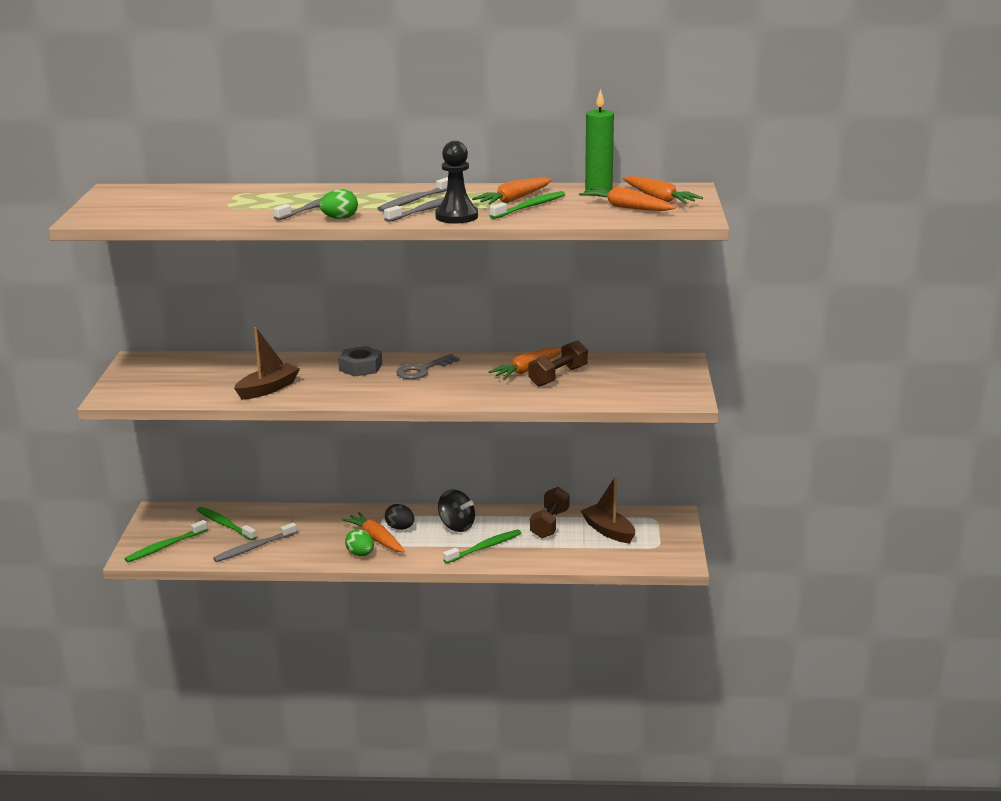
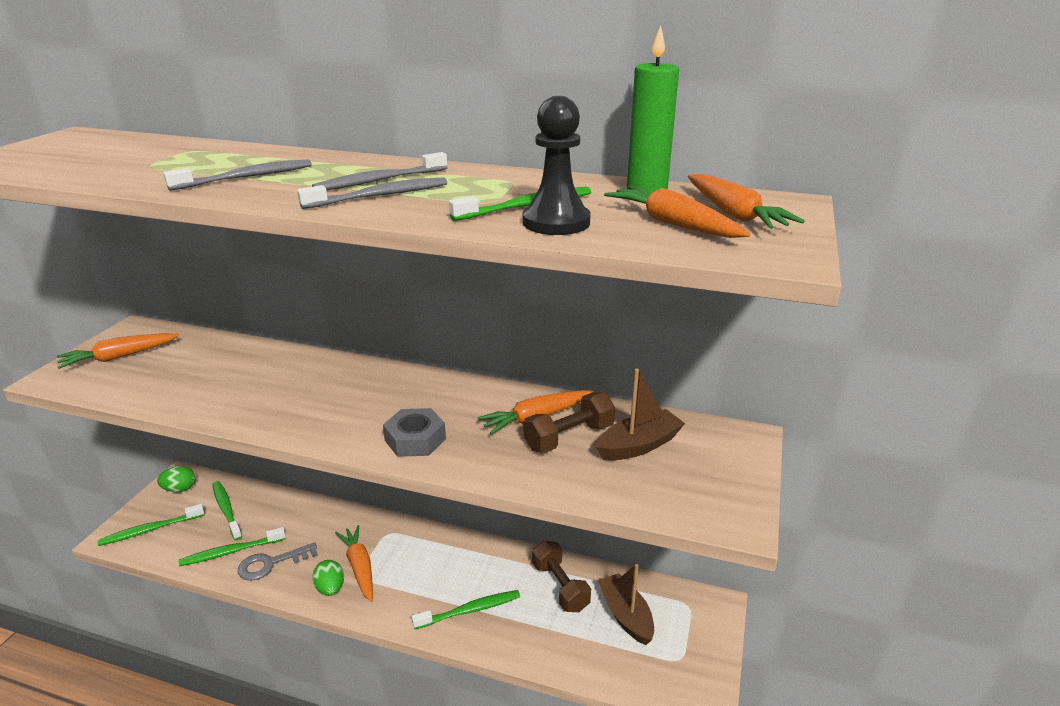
camera: 15 degrees right, 5 degrees up
(254, 547) = (231, 551): grey toothbrush -> green toothbrush
(268, 389) = (218, 396): brown boat -> brown boat (638, 445)
(340, 218) = (249, 196): green egg -> green egg (179, 489)
(360, 367) = (344, 379): grey nut -> grey nut (415, 439)
(400, 528) = (394, 555): black egg -> none
(422, 370) = (410, 396): grey key -> grey key (271, 564)
(456, 216) = (406, 211): black pawn -> black pawn (556, 222)
(456, 526) = (455, 566): black spinning top -> none
(514, 199) = (515, 193): orange carrot -> orange carrot (119, 357)
(550, 524) = (560, 587): brown dumbbell -> brown dumbbell turned 60 degrees counterclockwise

